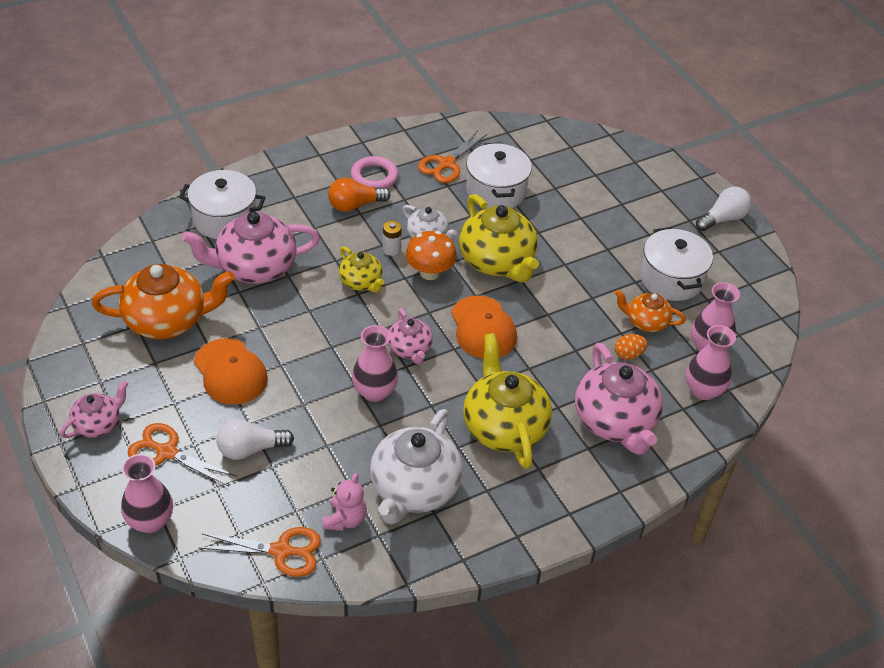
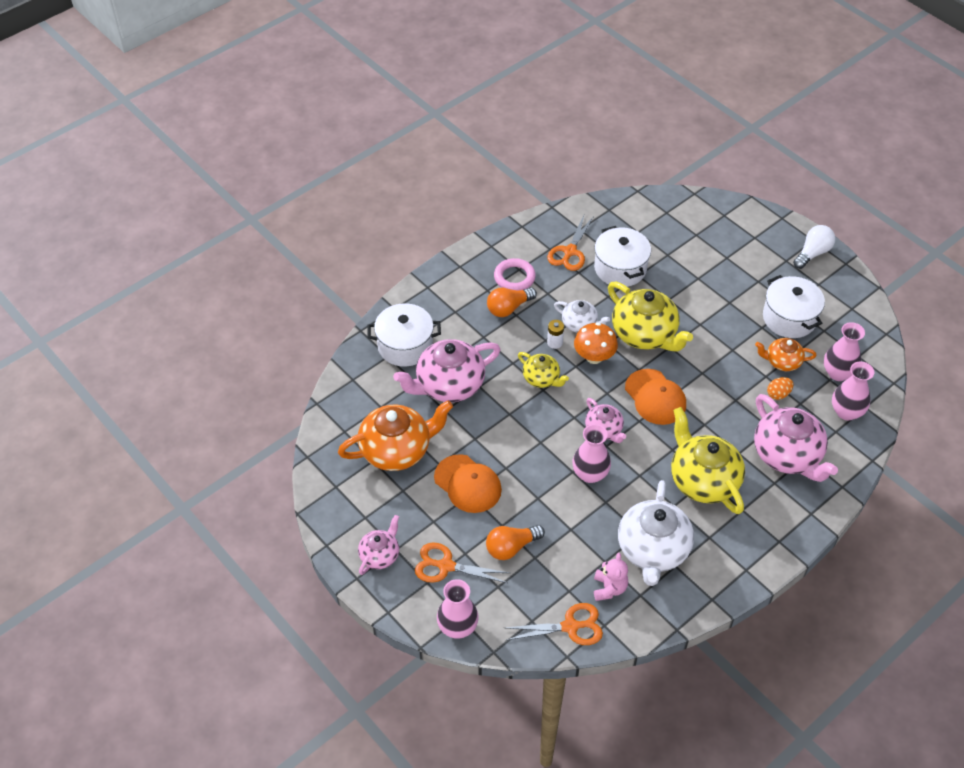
camera: 10 degrees left, 5 degrees up
(250, 449) = (511, 547): white light bulb -> orange light bulb

